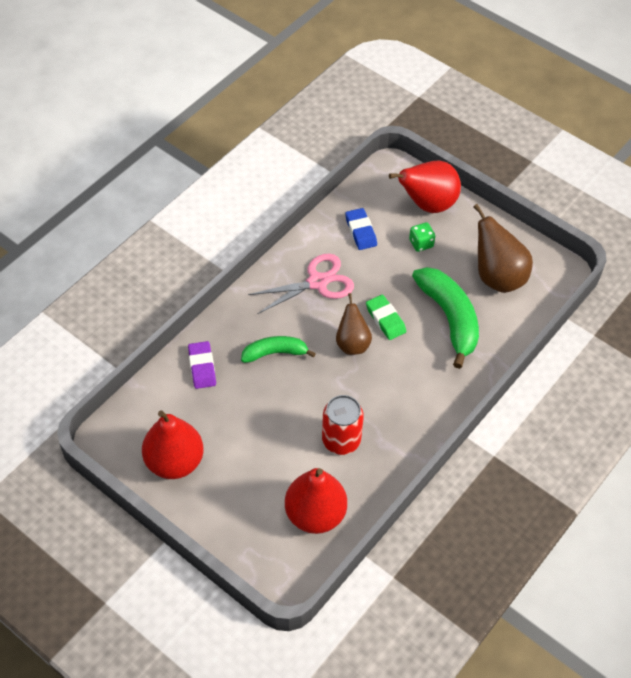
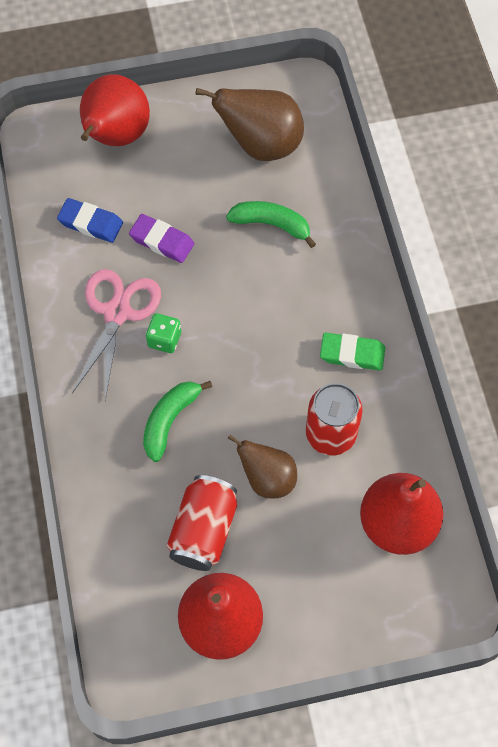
camera: 50 degrees left, 10 degrees up
(202, 367) = (123, 508): purple eraser -> purple eraser (162, 241)
(223, 415) = (203, 530): none -> red can
(352, 344) = (224, 336): brown pear -> brown pear (267, 478)
(385, 319) = (221, 283): green eraser -> green eraser (352, 354)
(421, 243) = (158, 180): green dice -> green dice (164, 339)
(449, 318) = (272, 224): green banana -> green banana, size x0.60

